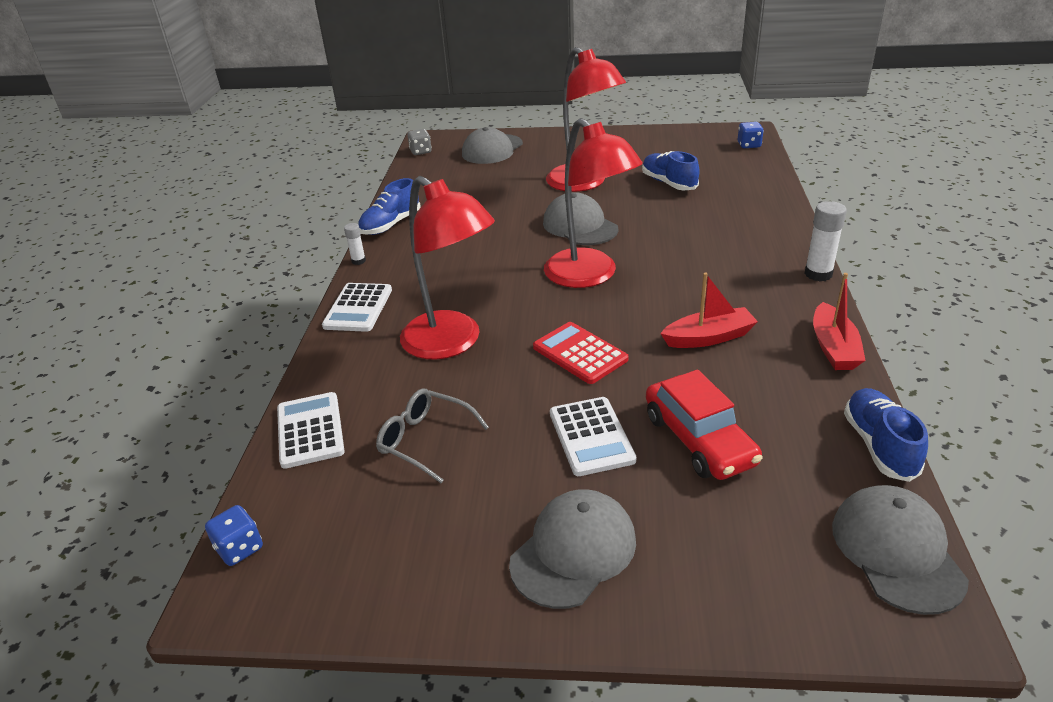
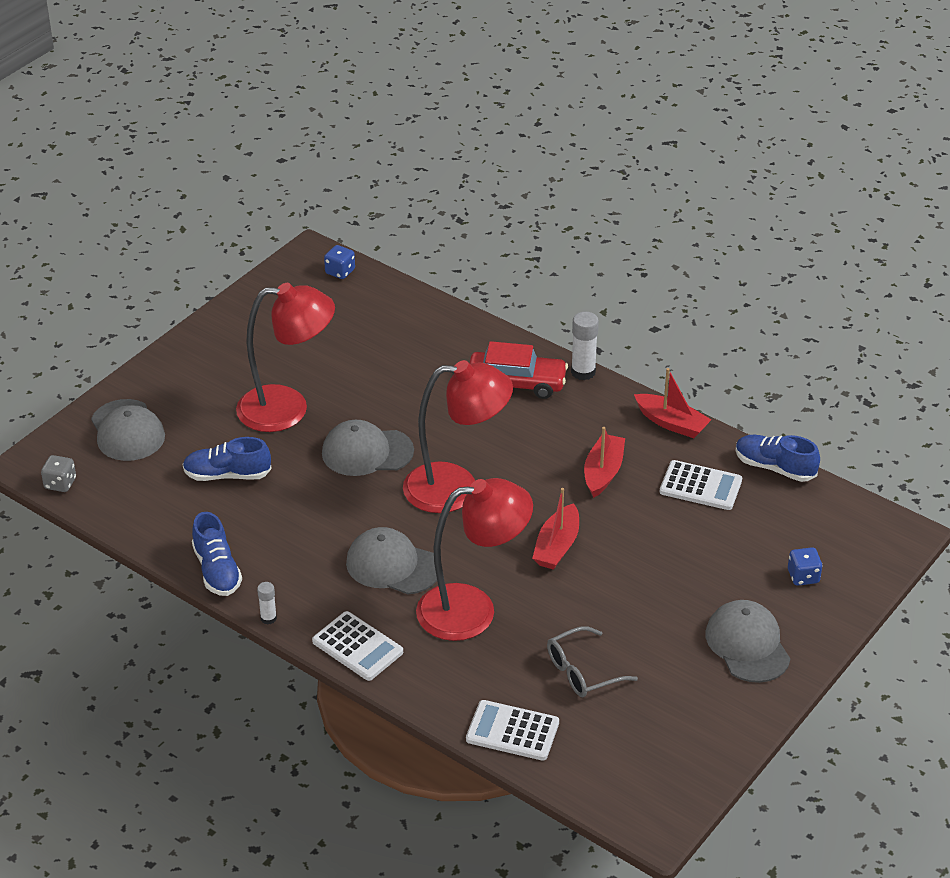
camera: 60 degrees left, 5 degrees up
(239, 548) = (613, 805): blue dice -> blue dice (803, 576)
(580, 353) = (557, 546): red calculator -> red boat
(591, 436) = (654, 587): white calculator -> white calculator (700, 486)
(668, 183) = (352, 359): blue shoe -> blue shoe (227, 475)
(699, 440) = (702, 539): red car -> red car (516, 383)
(897, 551) = (852, 516): grey cap -> grey cap (392, 565)

